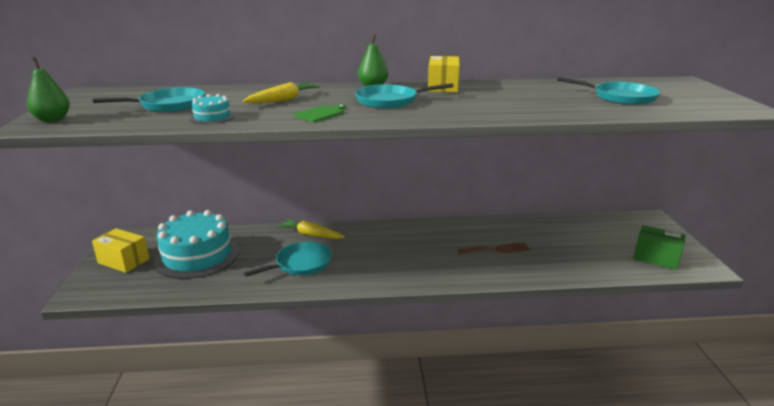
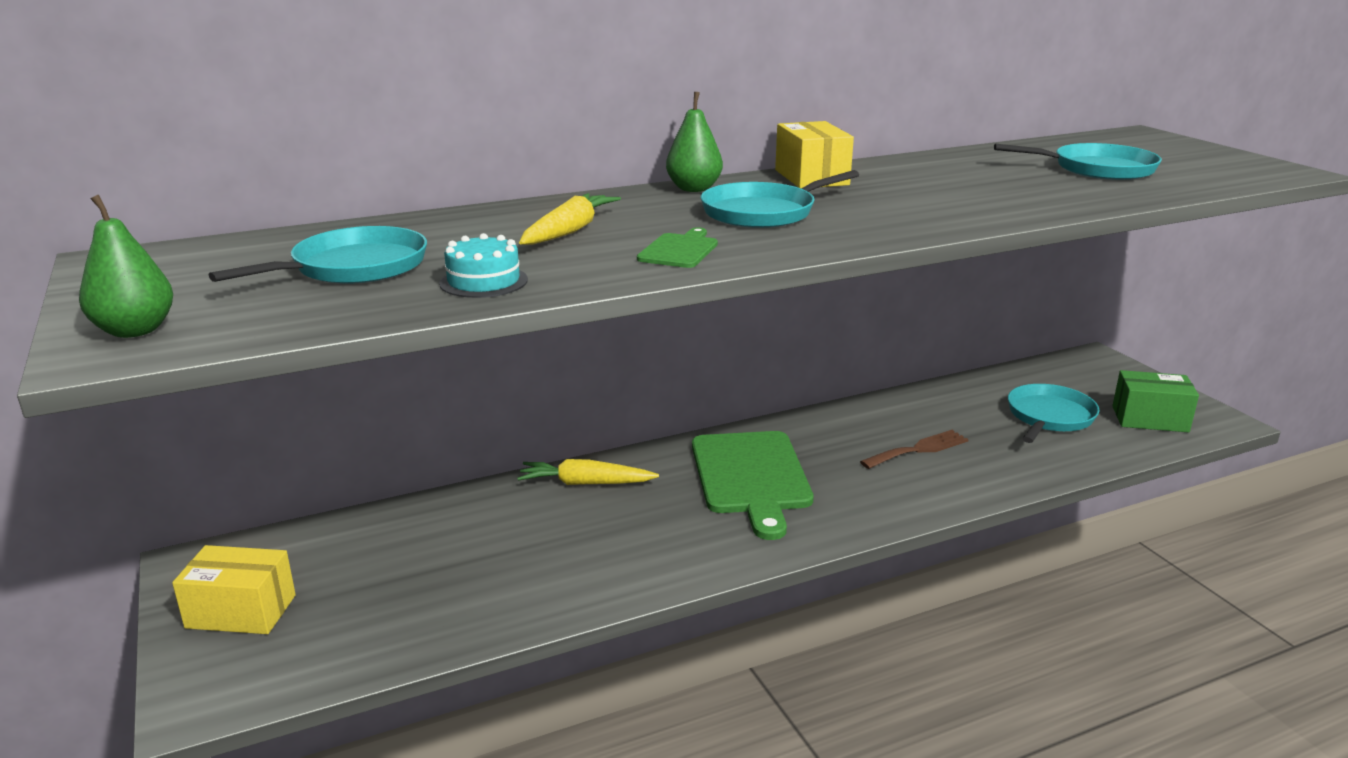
camera: 20 degrees left, 0 degrees up
(197, 256) = (394, 568): turquoise cake -> none
(301, 264) = (612, 541): turquoise pan -> turquoise pan (1049, 417)
(394, 246) = (751, 477): none -> green cutting board

